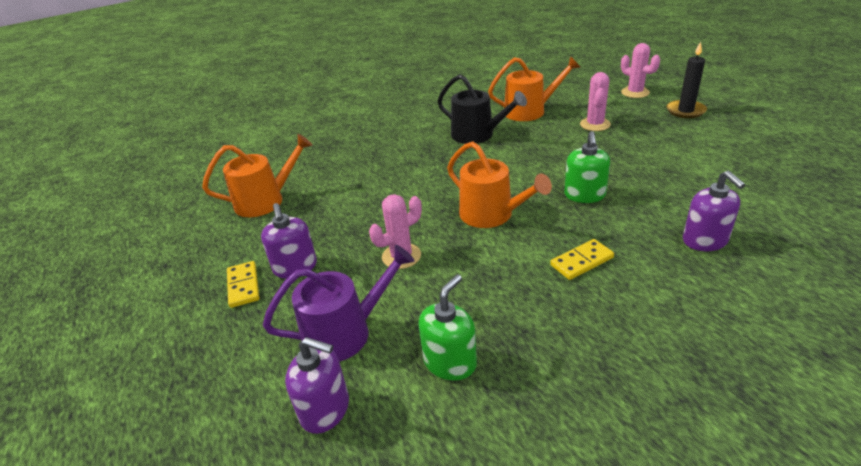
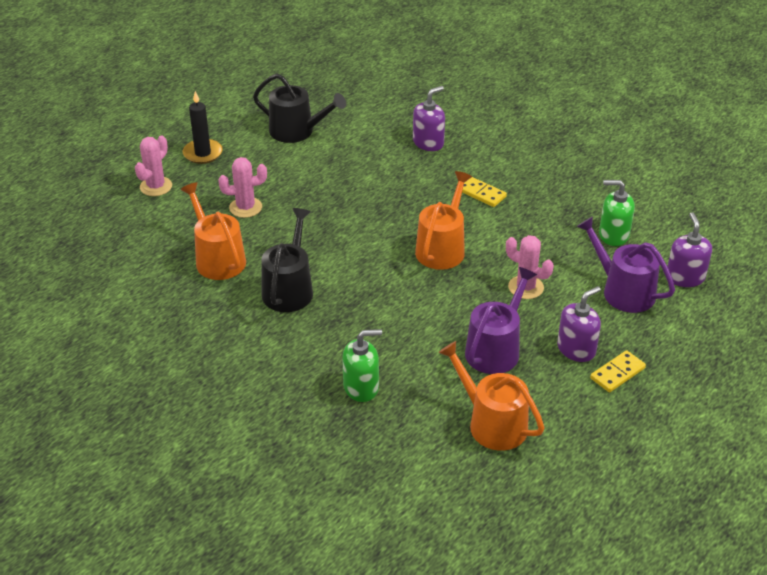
camera: 115 degrees left, 5 degrees up
(336, 219) = (495, 349): none -> purple watering can
(584, 195) = (389, 201): green soap dispenser -> green soap dispenser (361, 387)
(728, 157) = (296, 131): none -> black watering can

